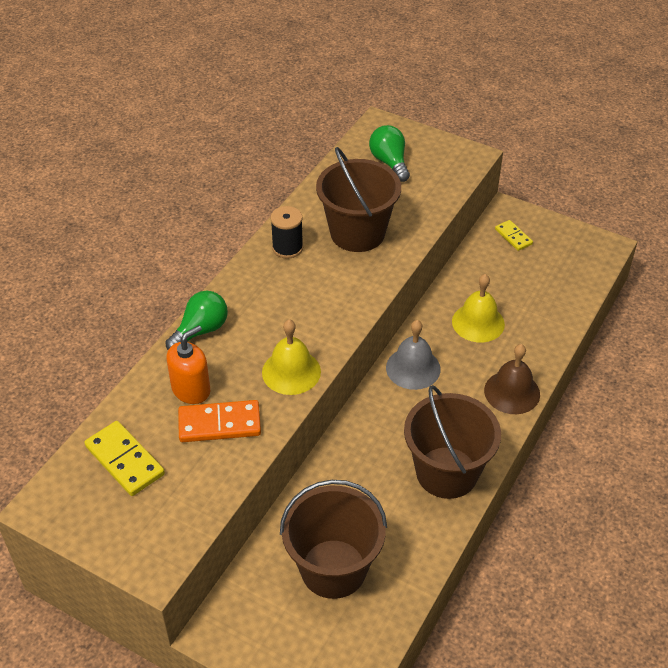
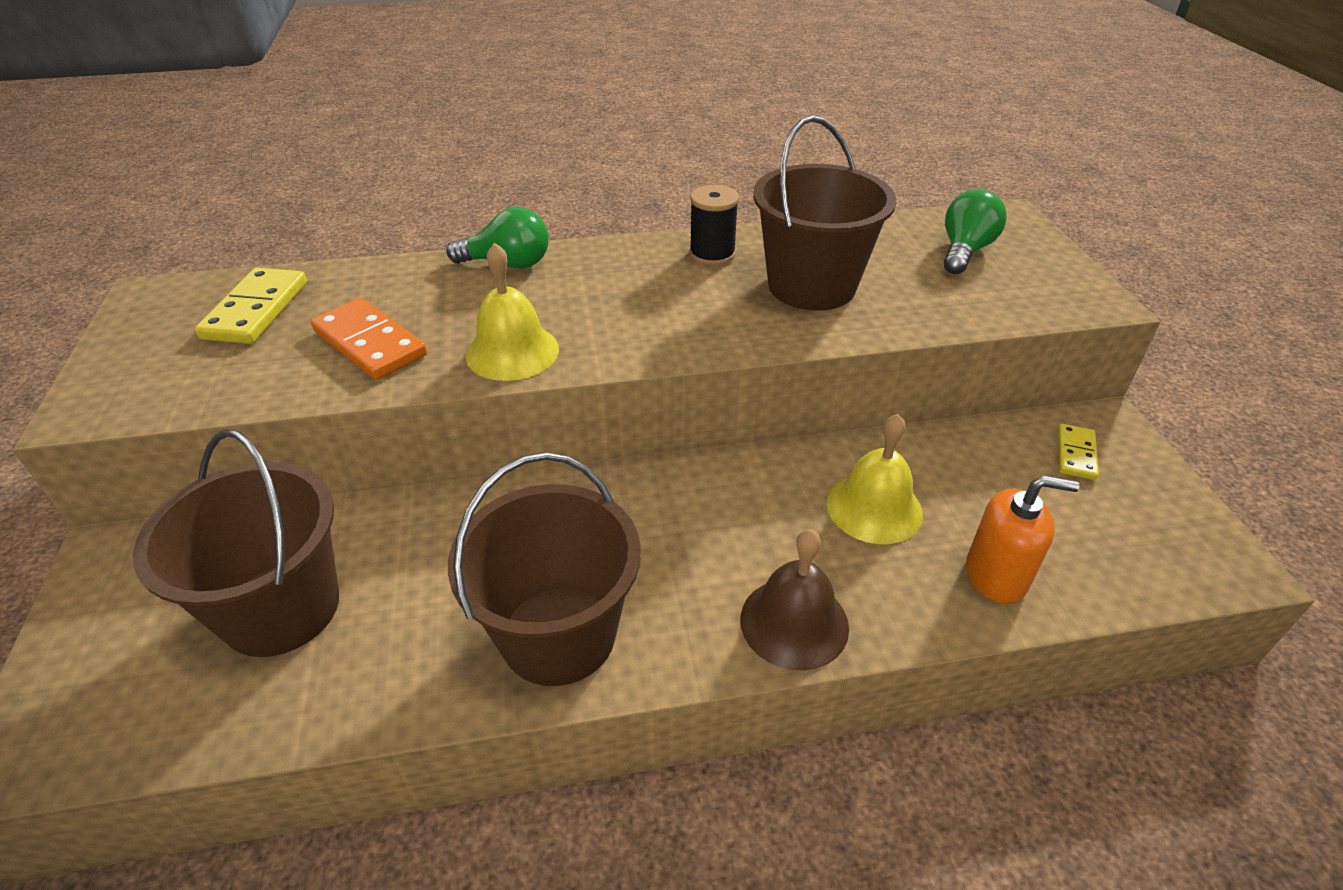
camera: 50 degrees right, 5 degrees down
(191, 389) = (408, 300): orange soap dispenser -> orange soap dispenser (996, 575)
(413, 368) = (712, 490): grey bell -> none

